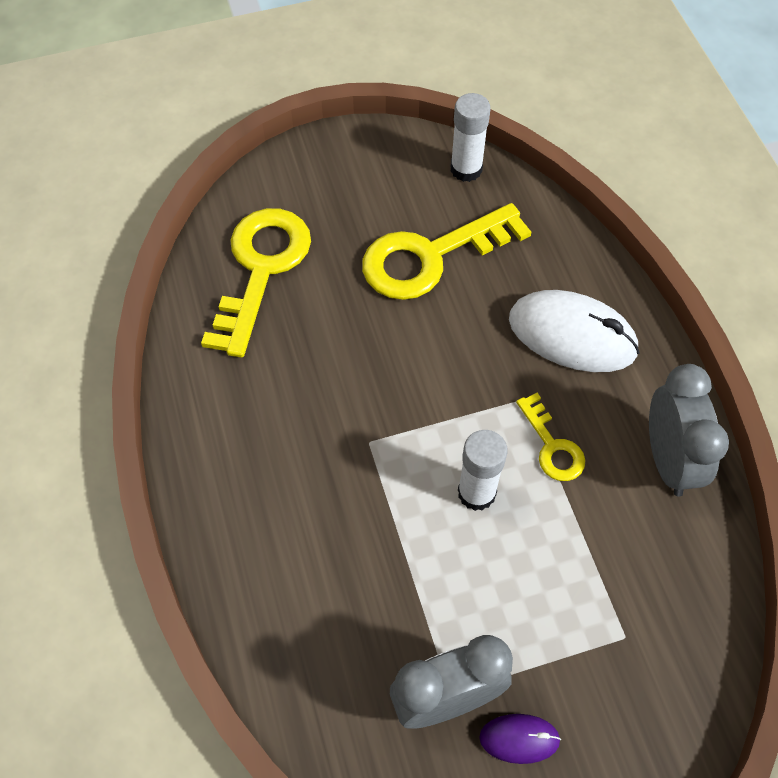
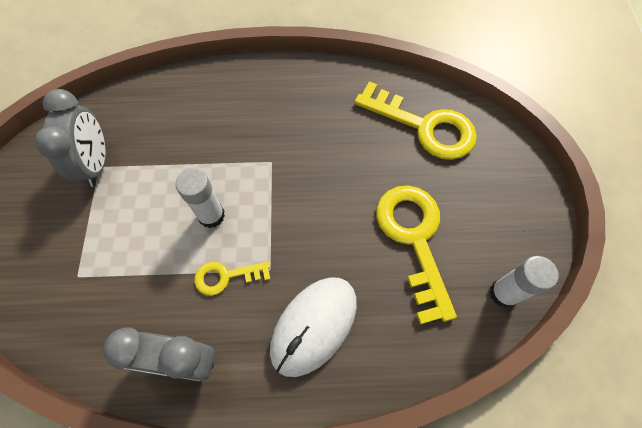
camera: 105 degrees right, 5 degrees up
(519, 739) = (55, 194): purple mouse -> none

